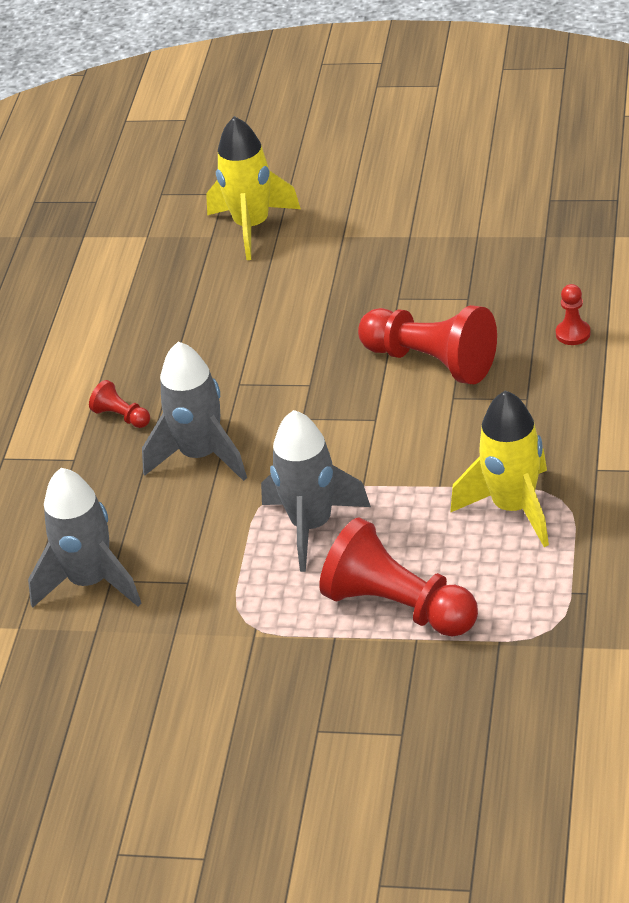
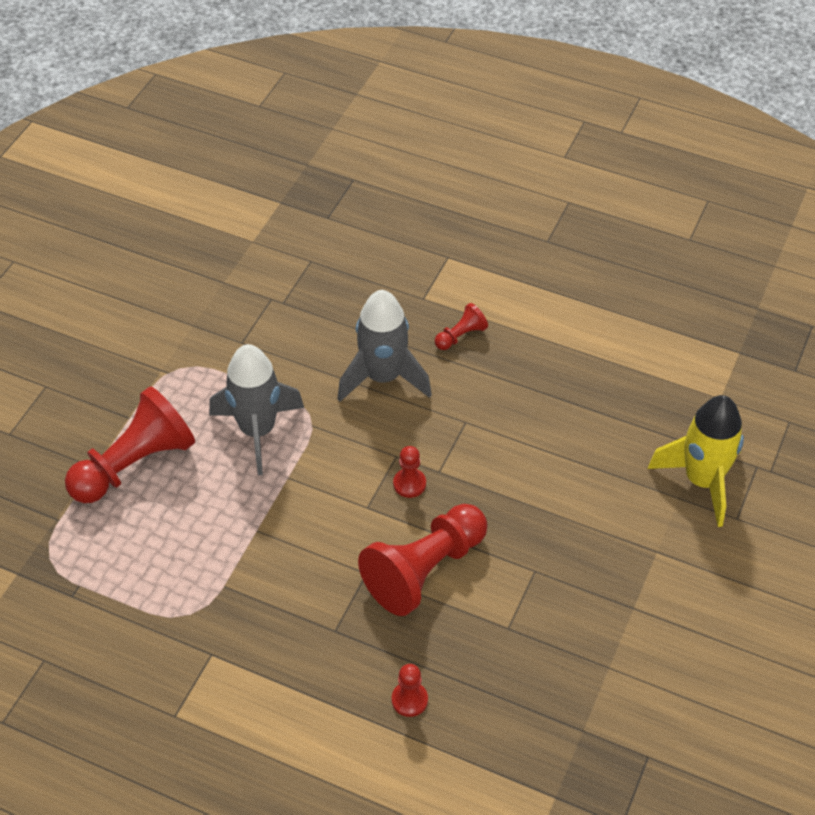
camera: 100 degrees right, 10 degrees up
(90, 582) = (275, 286): grey rocket -> none
(334, 399) = (409, 484): none -> red pawn
(513, 508) = (198, 575): yellow rocket -> none

